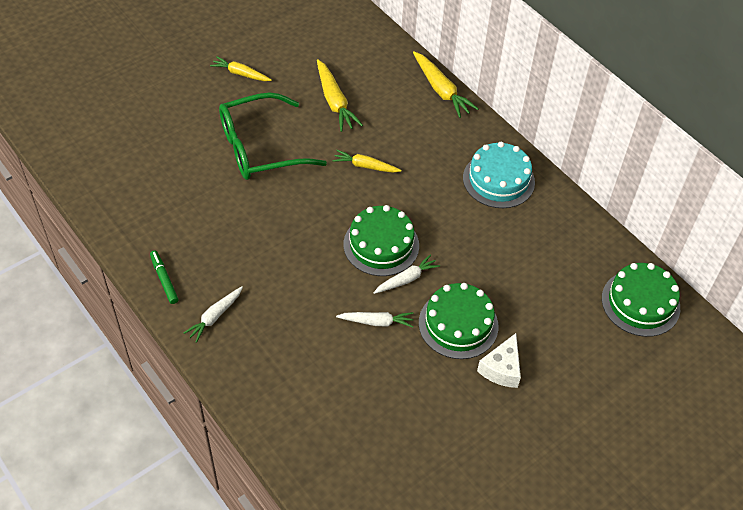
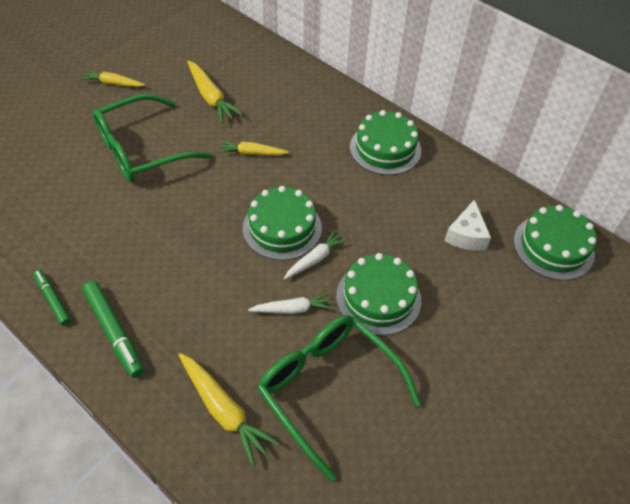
camera: 10 degrees left, 0 degrees up
(215, 317) = (114, 332): white carrot -> green marker
(395, 396) = (328, 388): none -> green glasses
(441, 90) = (312, 75): yellow carrot -> yellow carrot (224, 410)
(498, 180) = (385, 148): turquoise cake -> green cake
(501, 368) = (434, 338): white cheese -> white cheese (466, 235)

